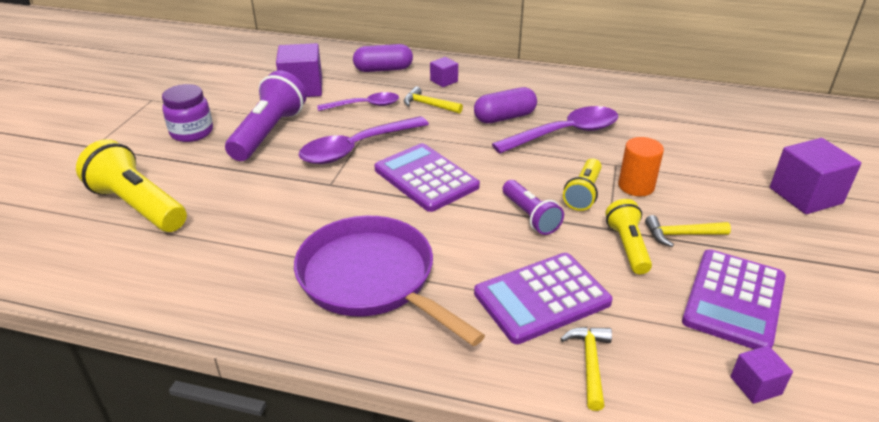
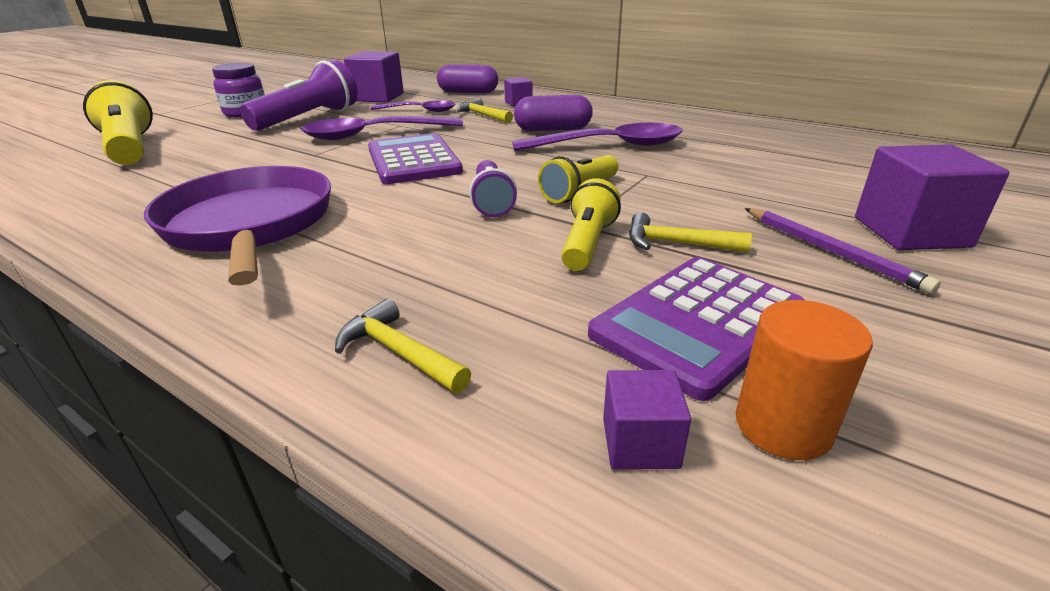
camera: 20 degrees right, 5 degrees down
(542, 298) = (417, 273): purple calculator -> none
(590, 363) = (399, 352): yellow hammer -> yellow hammer turned 75 degrees counterclockwise
(636, 186) = (655, 194): orange cylinder -> orange cylinder (783, 426)
(771, 223) = (831, 251): none -> purple pencil

